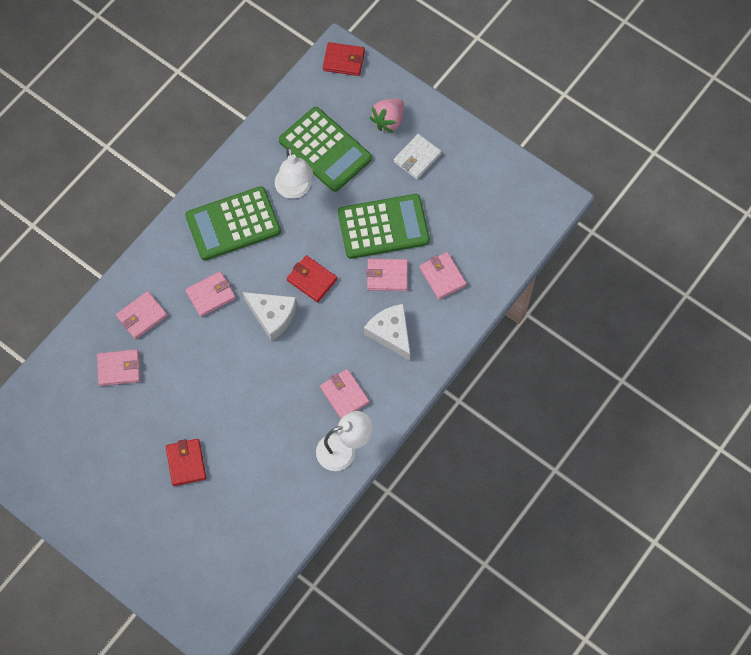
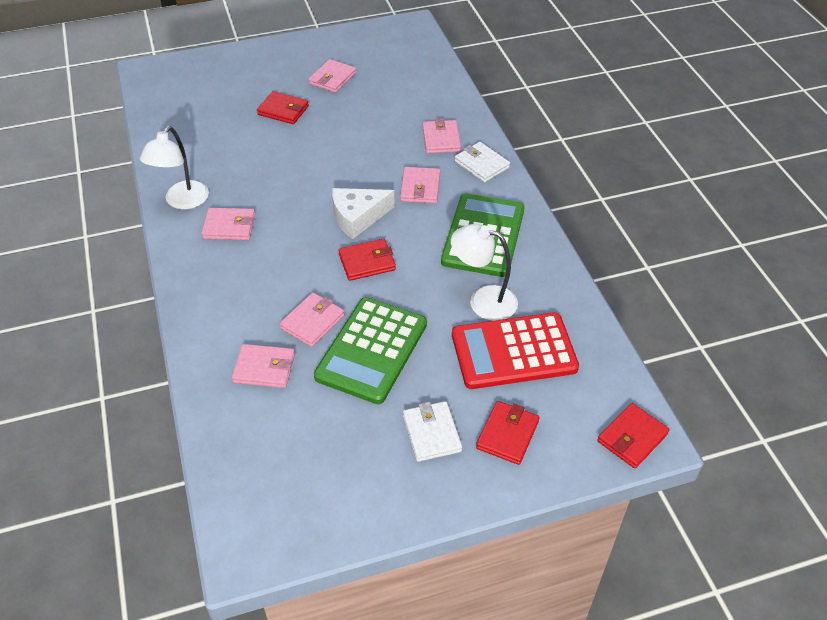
camera: 125 degrees right, 20 degrees down
(119, 368) = (405, 109): pink wallet -> pink wallet (332, 79)
(154, 269) = (481, 164): none -> white wallet
(325, 149) = (513, 352): green calculator -> red calculator
(388, 120) = (507, 434): pink strawberry -> red wallet
(391, 333) = (250, 291): white cheese -> none

